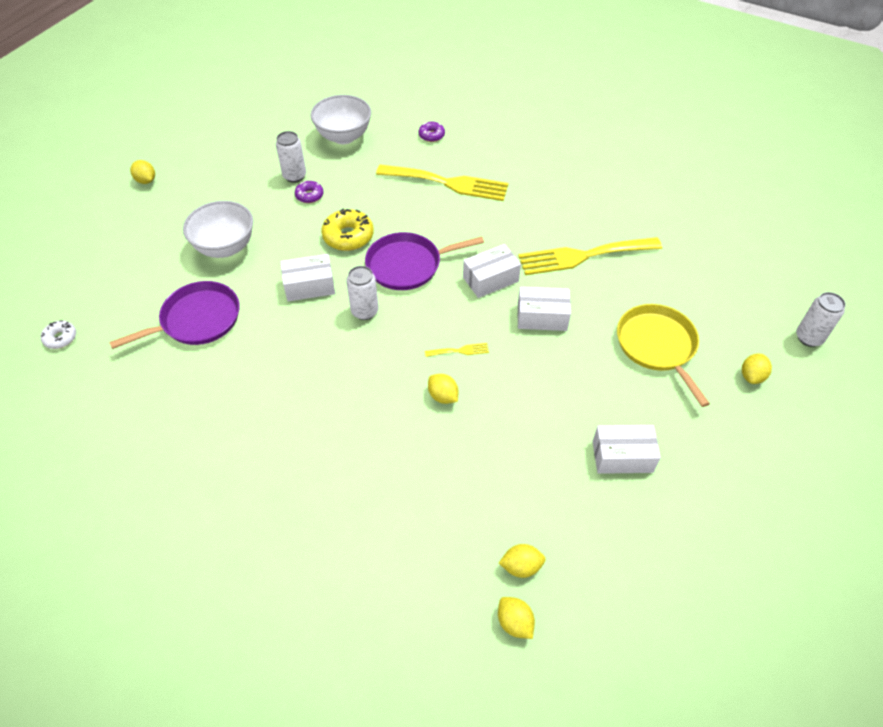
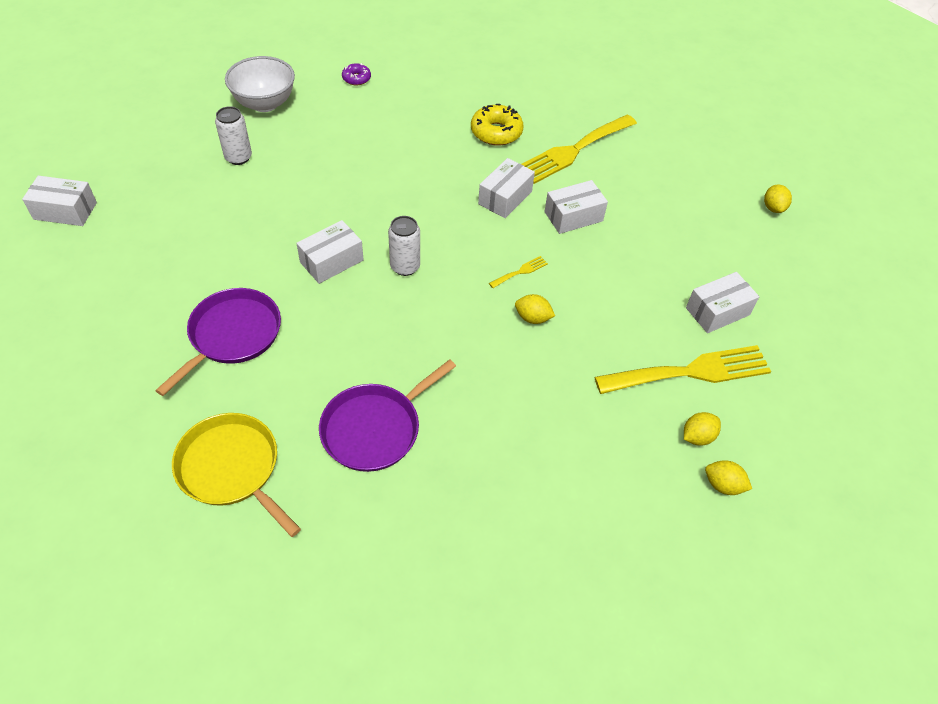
camera: 30 degrees left, 0 degrees up
(60, 338) = (82, 410): white donut -> none
(146, 180) = (65, 211): yellow lemon -> white box
(225, 247) = (212, 252): white bowl -> none
(309, 195) = (269, 172): purple donut -> none
(348, 236) = (338, 200): yellow donut -> yellow donut (496, 132)
(408, 265) = (417, 209): purple pan -> purple pan (375, 428)
(448, 183) = (404, 120): yellow fork -> yellow fork (691, 372)
(657, 346) = (686, 208): yellow pan -> yellow pan (232, 468)
(809, 337) = (795, 162): white can -> none

